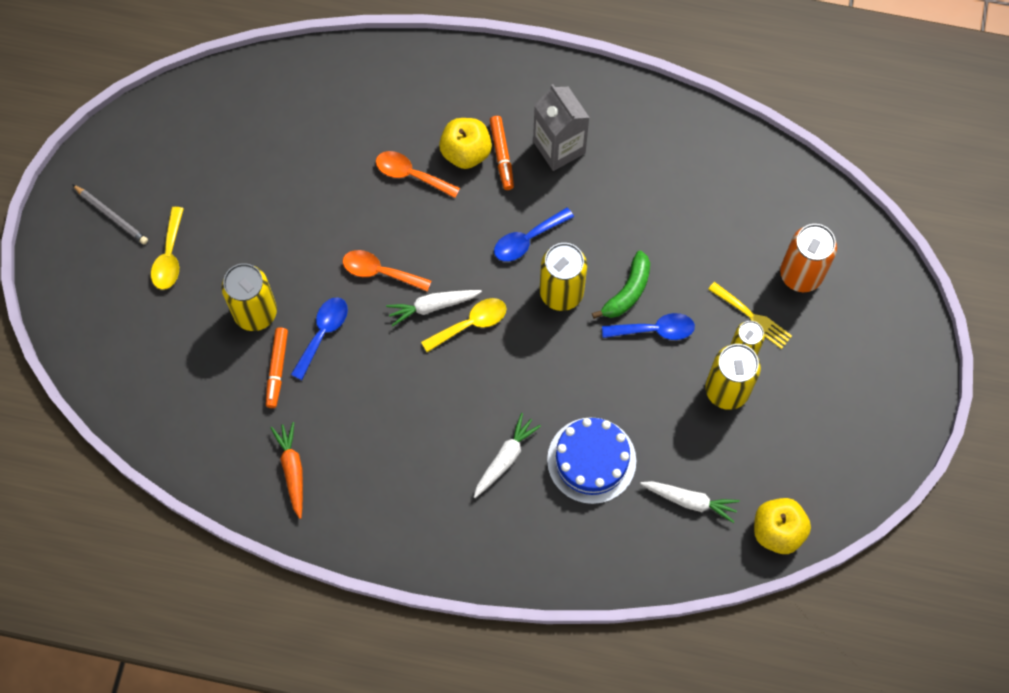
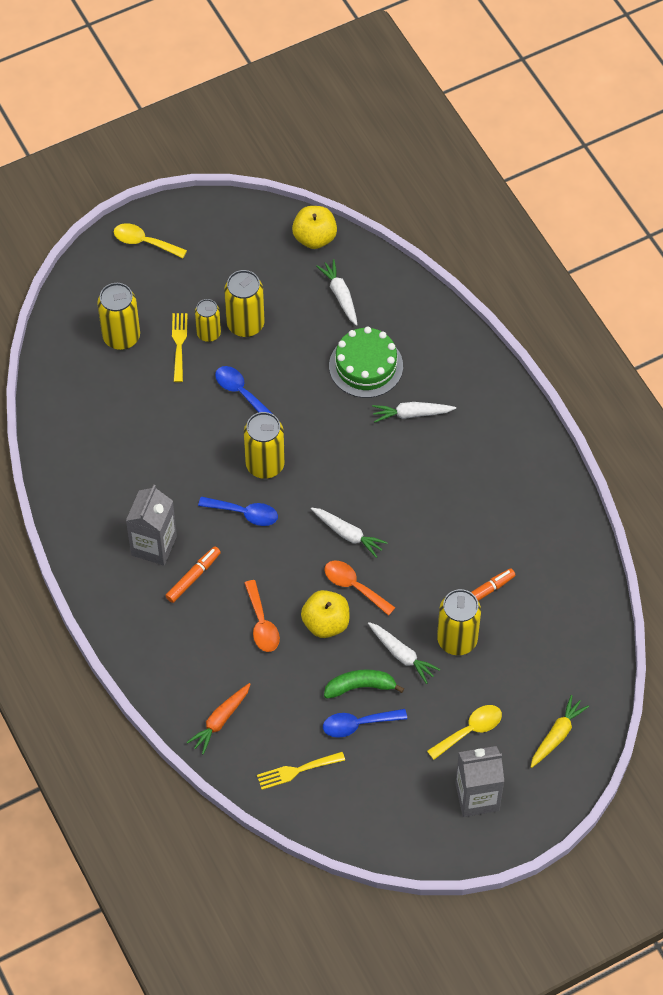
camera: 130 degrees left, 10 degrees down
(101, 319) = (557, 735): none -> yellow carrot
(111, 216) = (477, 796): grey pencil -> grey carton
(260, 103) = (297, 771): none -> yellow fork
(283, 259) = (402, 655): none -> white carrot
(292, 470) = (540, 529): orange carrot -> orange carrot (220, 720)
(323, 333) = (431, 586): blue spoon -> blue spoon (357, 724)
(379, 272) = (353, 586): orange spoon -> orange spoon turned 150 degrees clockwise
(466, 152) = (212, 602): yellow apple -> yellow apple (326, 623)
(471, 324) = (338, 502): yellow spoon -> yellow spoon (144, 242)
(591, 460) = (366, 366): blue cake -> green cake
(627, 291) = (227, 427): green banana -> green banana (360, 687)
(801, 274) = (121, 337): orange can -> yellow can

